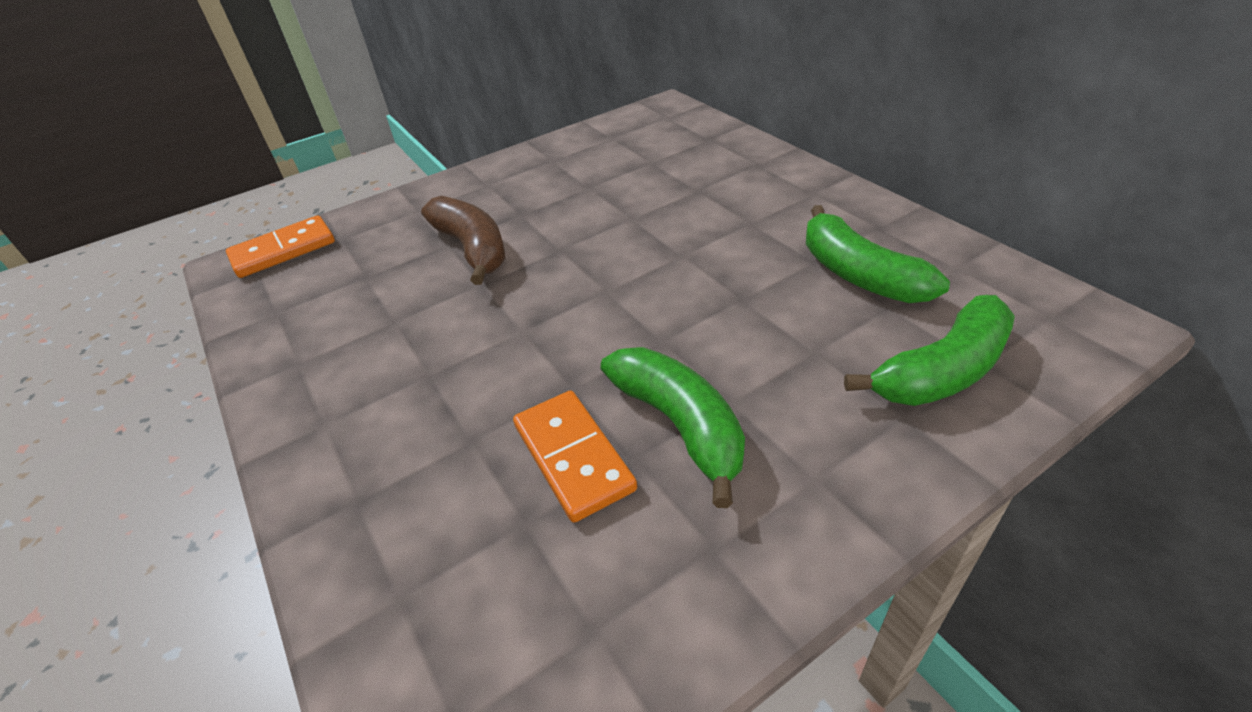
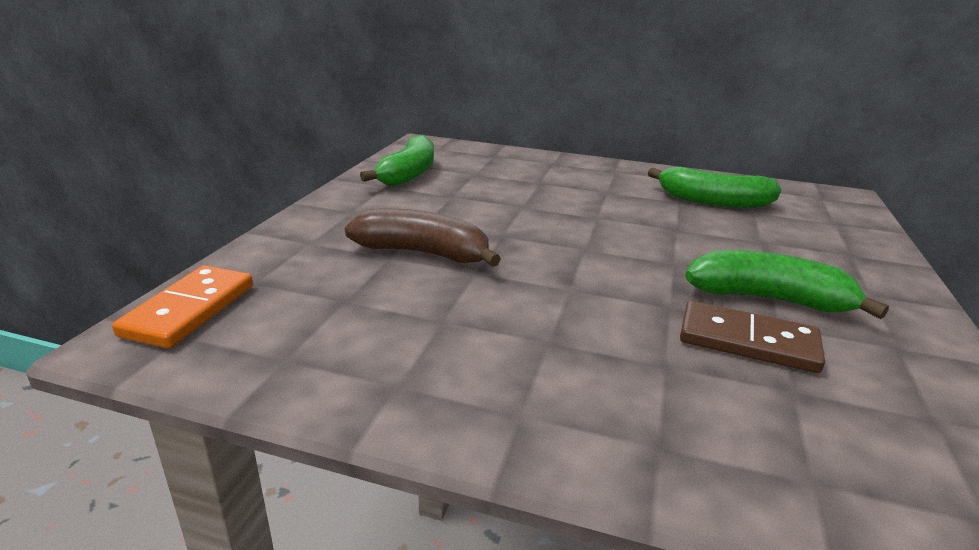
camera: 45 degrees left, 15 degrees down
(573, 457) = (748, 341): orange domino -> brown domino
(941, 371) = (827, 231): green banana -> green banana (408, 174)

